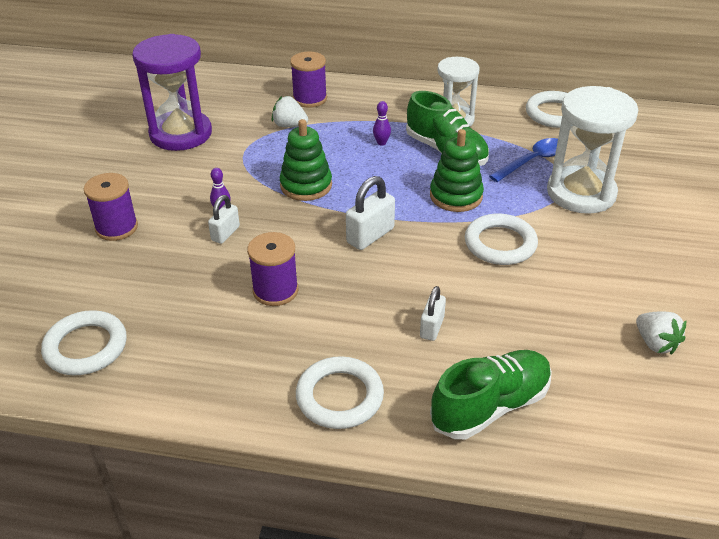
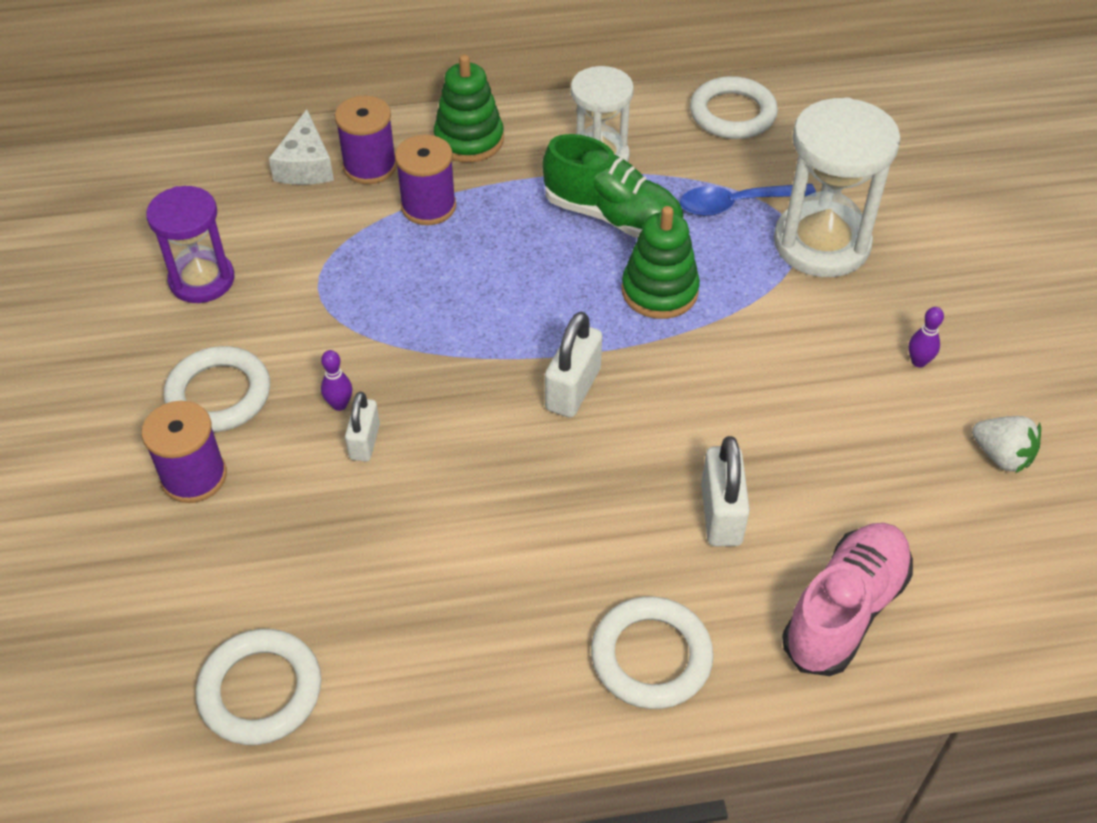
camera: 20 degrees left, 10 degrees up
(181, 134) = (202, 280): purple hourglass -> purple hourglass, size x0.66
(273, 91) = (306, 165): none -> white cheese
(275, 290) = (485, 517): purple spool -> purple spool (428, 206)
(289, 125) = (363, 223): white strawberry -> none
(306, 185) = (441, 327): green stacking toy -> green stacking toy (469, 140)
(381, 143) = (514, 223): purple bowling pin -> purple bowling pin (918, 361)
(432, 327) = (721, 514): white padlock -> white padlock, size x1.53
(490, 406) = (844, 610): green shoe -> pink shoe
(500, 244) = (751, 355): white ring -> white ring (219, 394)
(532, 161) = (736, 204): blue spoon -> blue spoon turned 135 degrees counterclockwise

